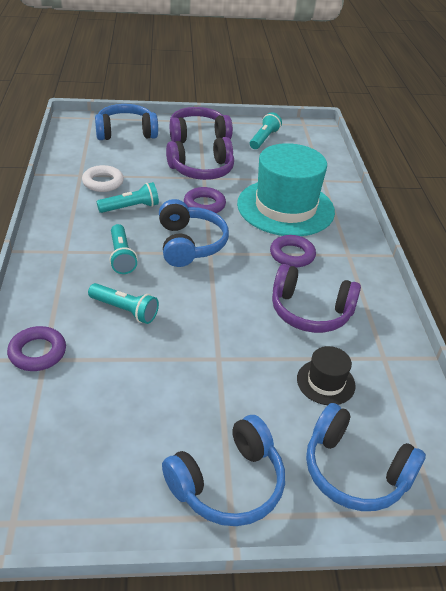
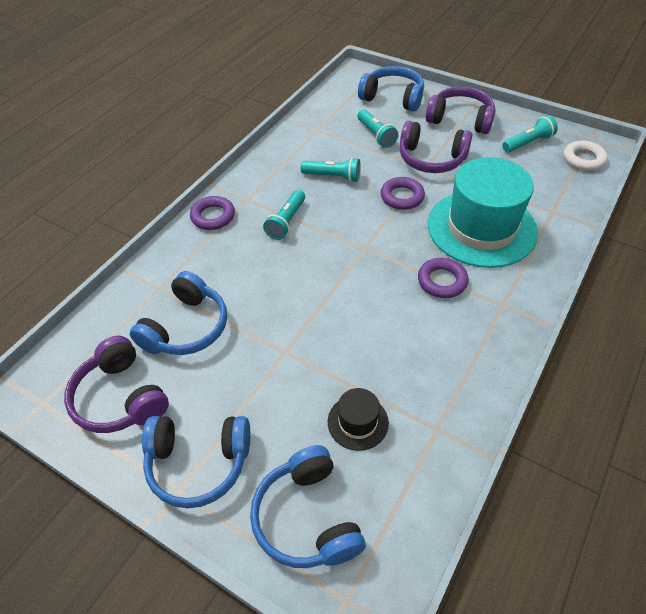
camera: 40 degrees right, 10 degrees up
(37, 352) = (159, 280): purple ring -> purple ring (213, 216)
(103, 182) = (330, 143): white ring -> white ring (583, 159)
(124, 310) = (248, 272): turquoise flashlight -> turquoise flashlight (376, 135)
(189, 244) = (354, 232): blue headphones -> blue headphones (186, 327)
(310, 311) = (407, 347): purple headphones -> purple headphones (120, 397)

